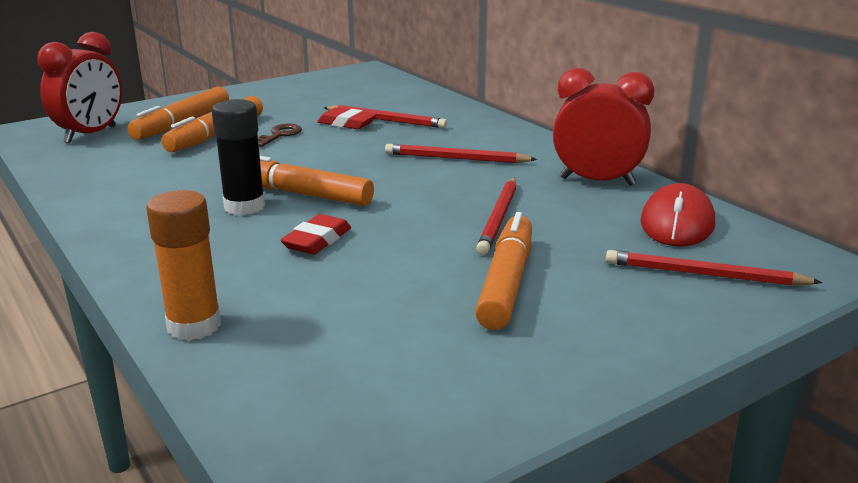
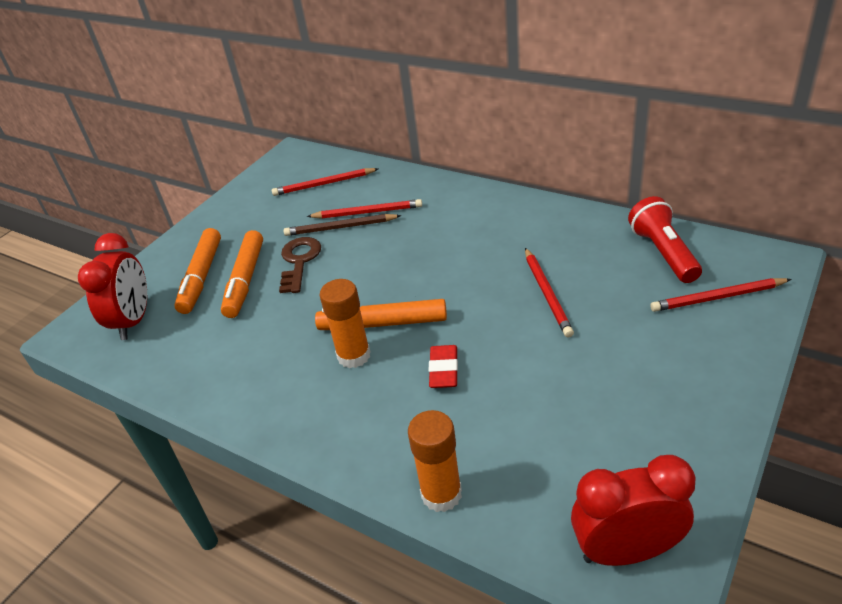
camera: 20 degrees left, 15 degrees up
(244, 206) = (354, 356): black glue stick -> orange glue stick
(279, 135) = (299, 261): brown key -> brown key, size x1.53
(347, 123) = (340, 228): red eraser -> brown pencil
(456, 158) = (461, 239): red pencil -> red pencil (324, 184)
(506, 282) = (607, 357): orange marker -> none
(597, 181) = (579, 228): red clock -> red clock (626, 551)
(677, 223) = (663, 253): red mouse -> red flashlight

